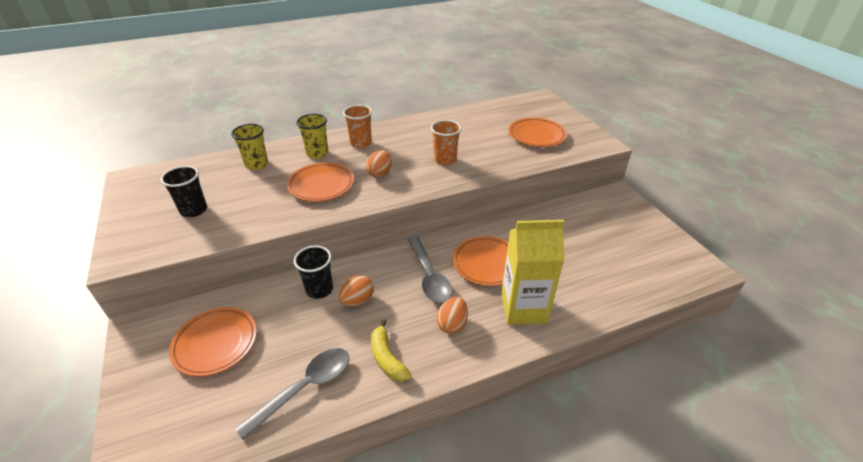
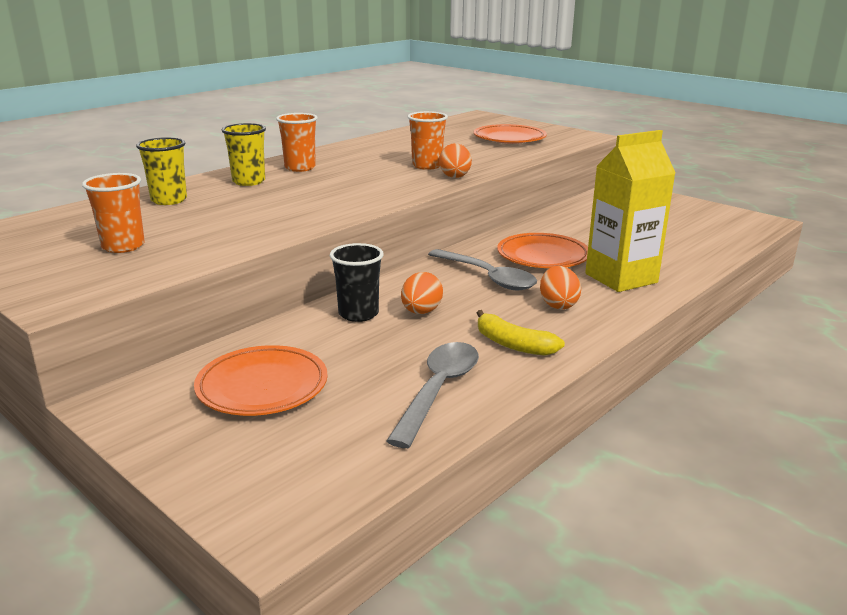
camera: 25 degrees left, 15 degrees down
(194, 210) = (123, 246): black cup -> orange cup
(321, 185) = (290, 202): orange plate -> none
(380, 173) = (358, 184): orange egg -> orange egg (454, 176)

